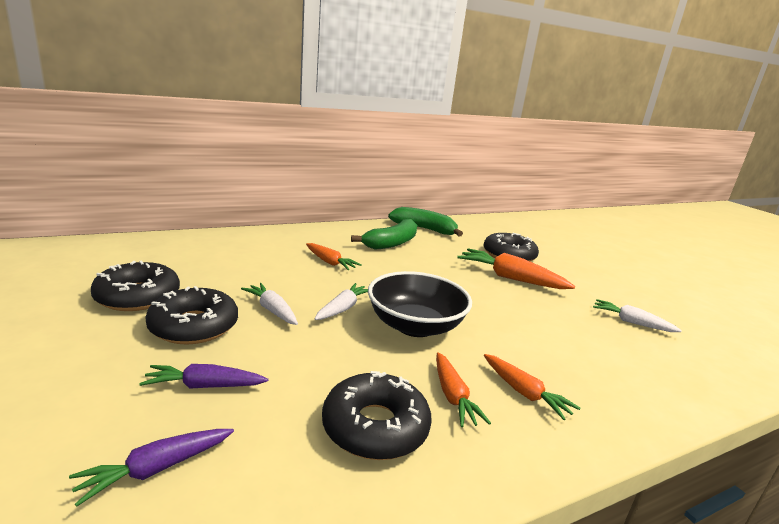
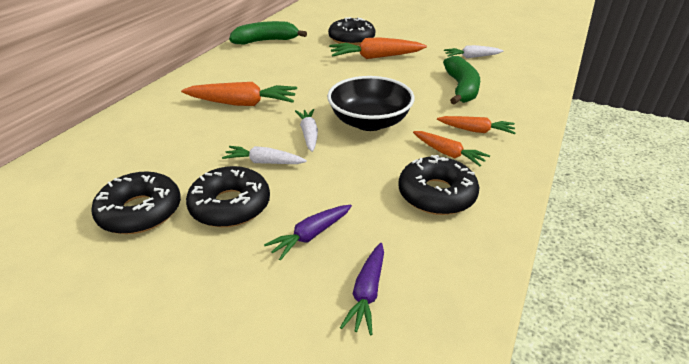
camera: 35 degrees left, 15 degrees up
(330, 262) = (242, 103): orange carrot -> orange carrot, size x1.64
(391, 243) = (261, 65): green banana -> green banana (461, 88)

